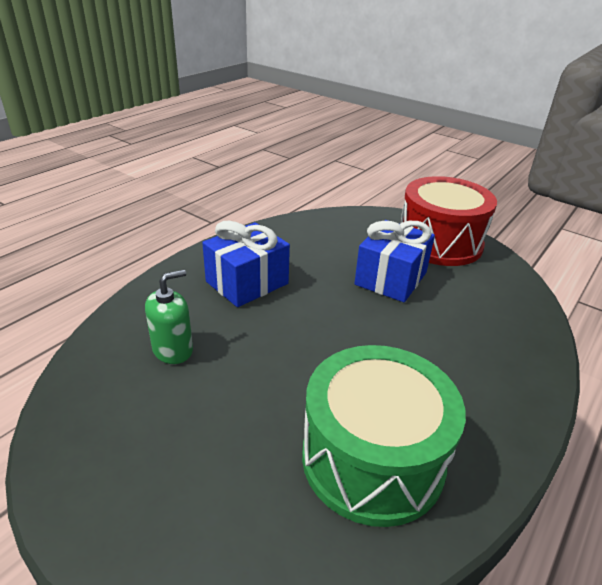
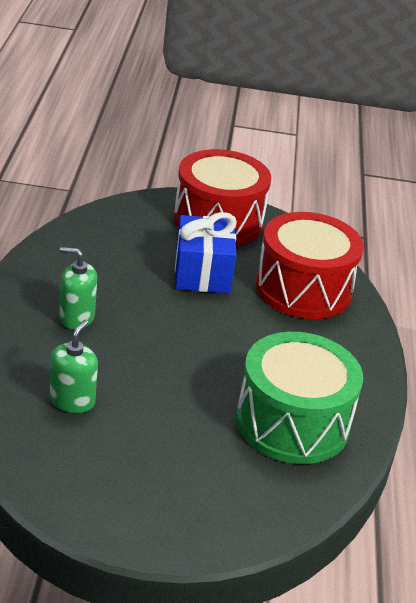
camera: 35 degrees left, 0 degrees up
(247, 283) = (76, 317): blue gift -> green soap dispenser
(486, 320) = (303, 289): none -> red drum

